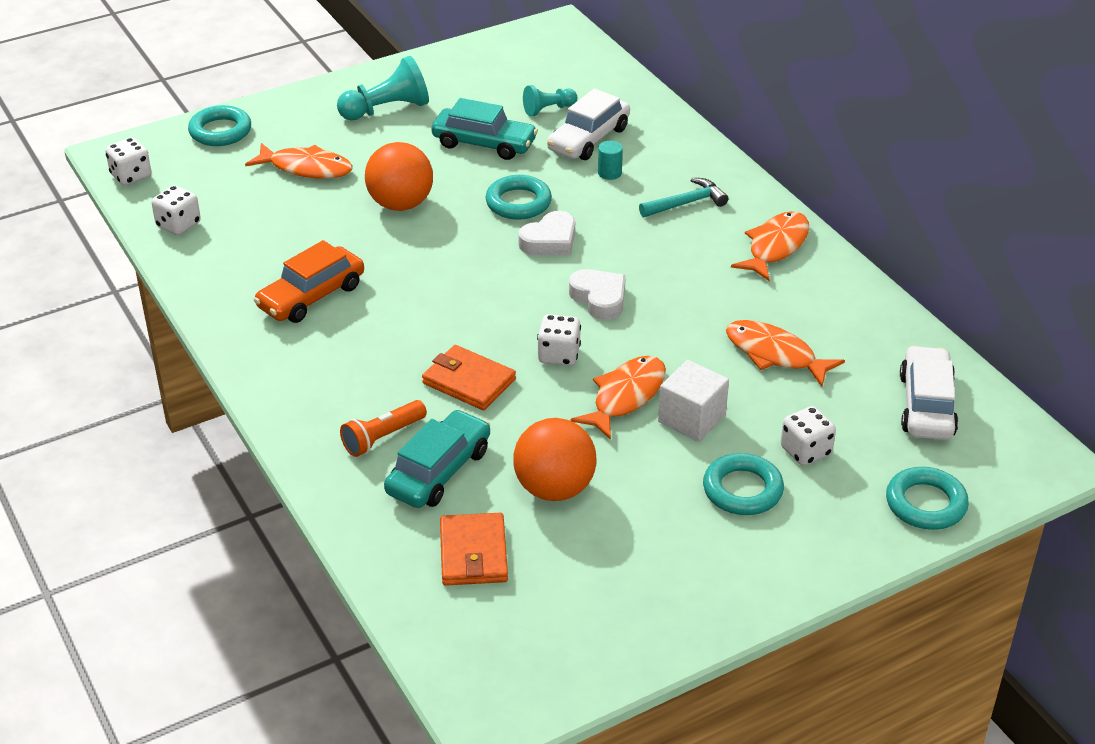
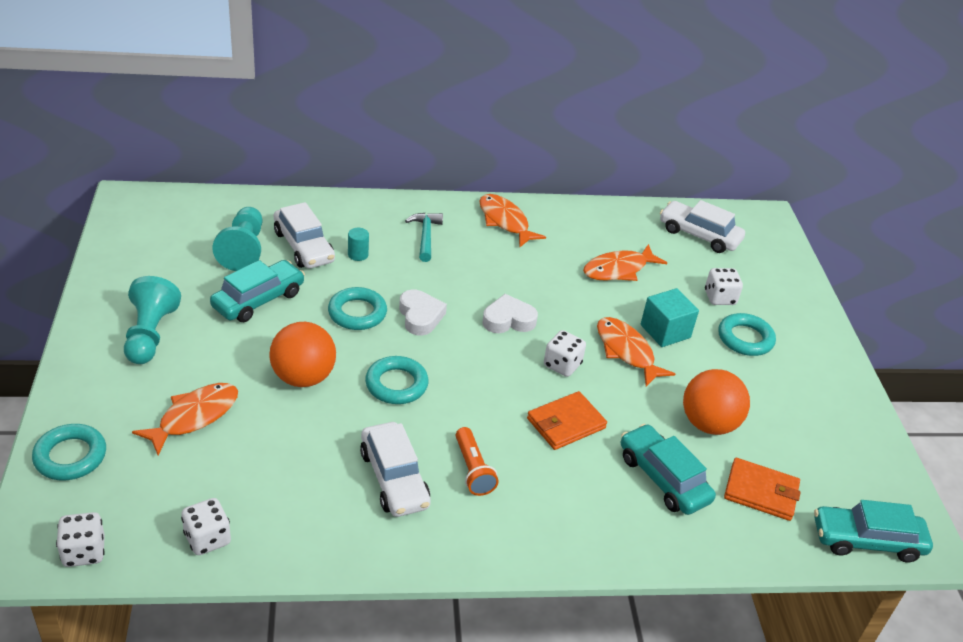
camera: 70 degrees left, 0 degrees up
(311, 296) = (394, 478): orange car -> white car
(383, 438) = (608, 497): orange flashlight -> orange flashlight (473, 470)
(457, 659) = (867, 540): none -> turquoise car
(548, 109) = (243, 250): turquoise pawn -> turquoise pawn, size x1.66
(692, 419) = (665, 331): white cube -> turquoise cube
(925, 504) = (786, 274): turquoise ring -> turquoise ring (396, 384)

